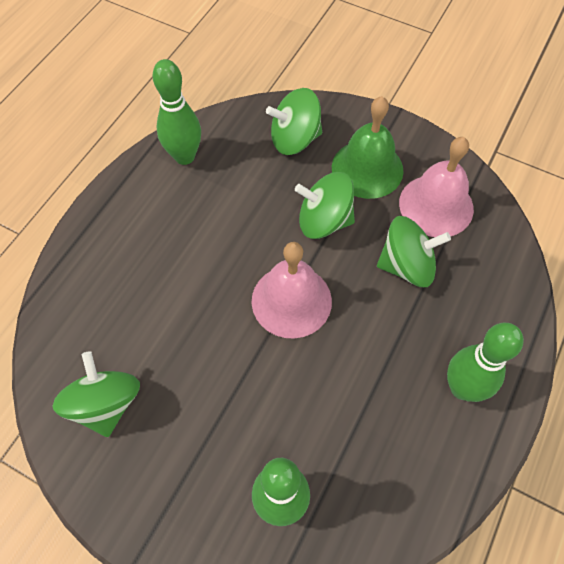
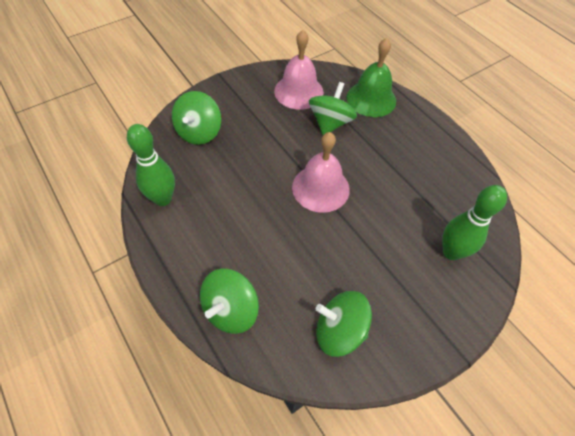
camera: 65 degrees left, 5 degrees down
(324, 221) = (273, 146): green spinning top -> green spinning top (231, 310)
(367, 168) = (250, 108): green bell -> green bell (371, 99)
(462, 388) = (418, 137): green bowling pin -> none

